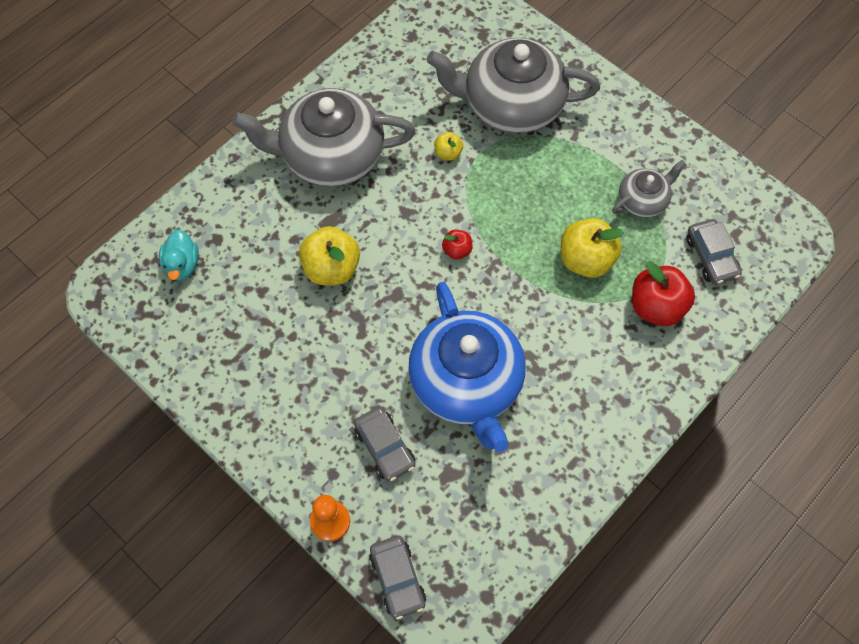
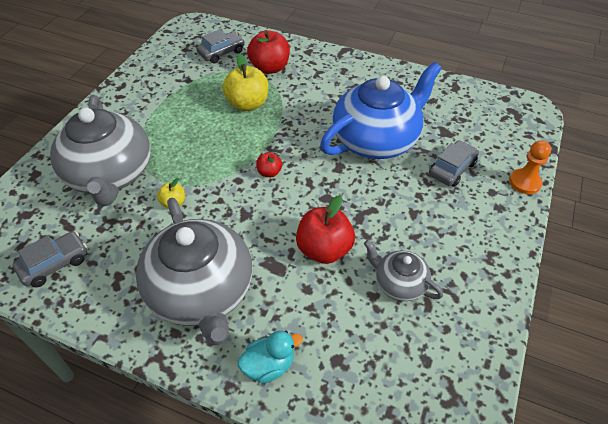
camera: 110 degrees left, 15 degrees down
(182, 265) = (382, 381): turquoise duck -> turquoise duck (269, 365)
(331, 268) = (324, 249): yellow apple -> red apple
(397, 579) = (530, 138): grey car -> grey car (54, 264)
(643, 200) = (186, 87): grey teapot -> grey teapot (399, 283)

